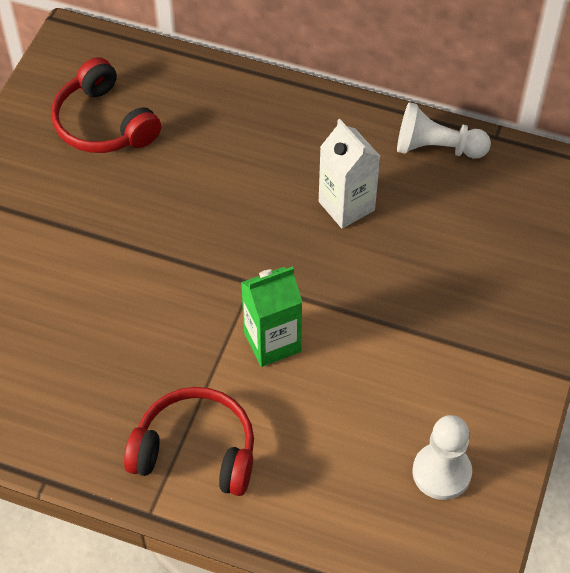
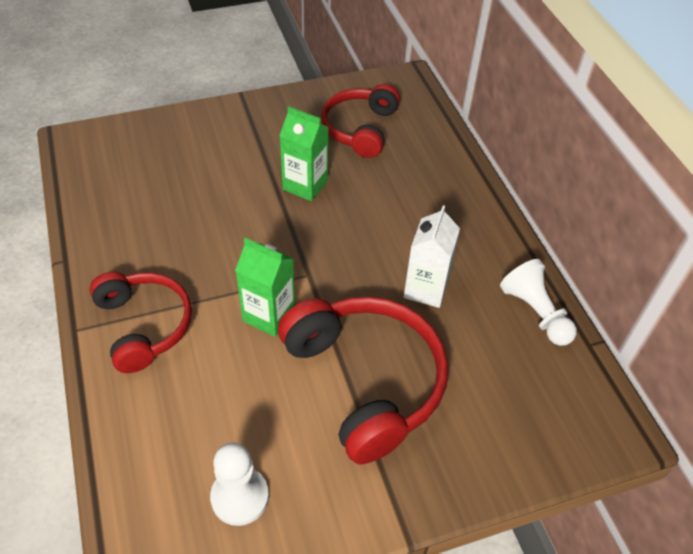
camera: 50 degrees right, 5 degrees down
(137, 216) = (305, 185): none -> green carton
(403, 312) = (366, 380): none -> red headphones

